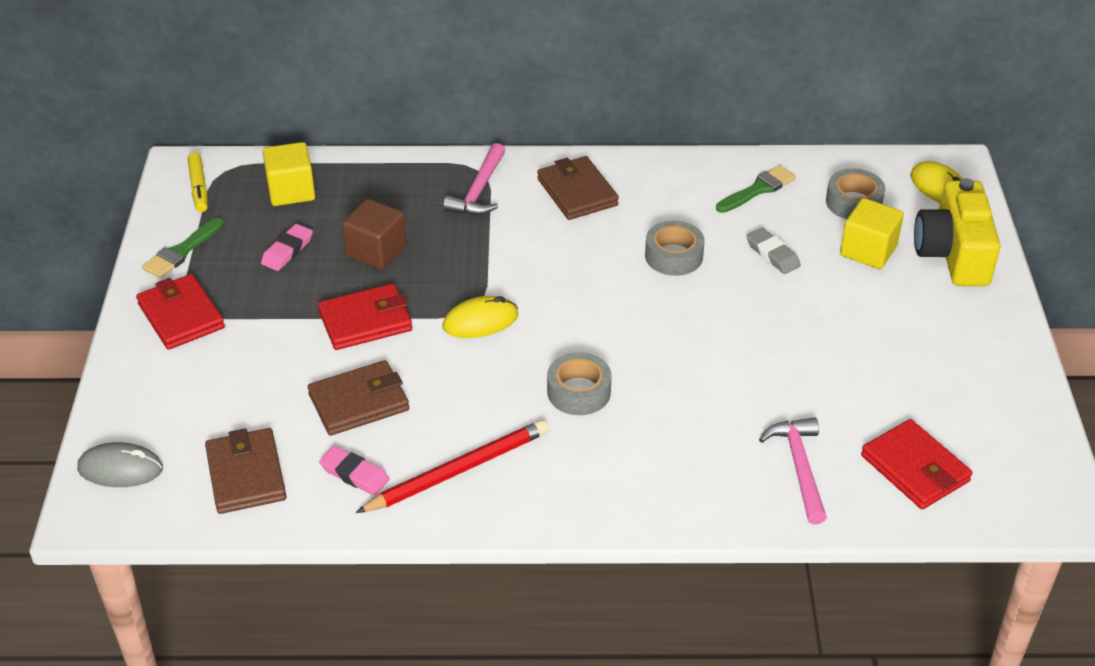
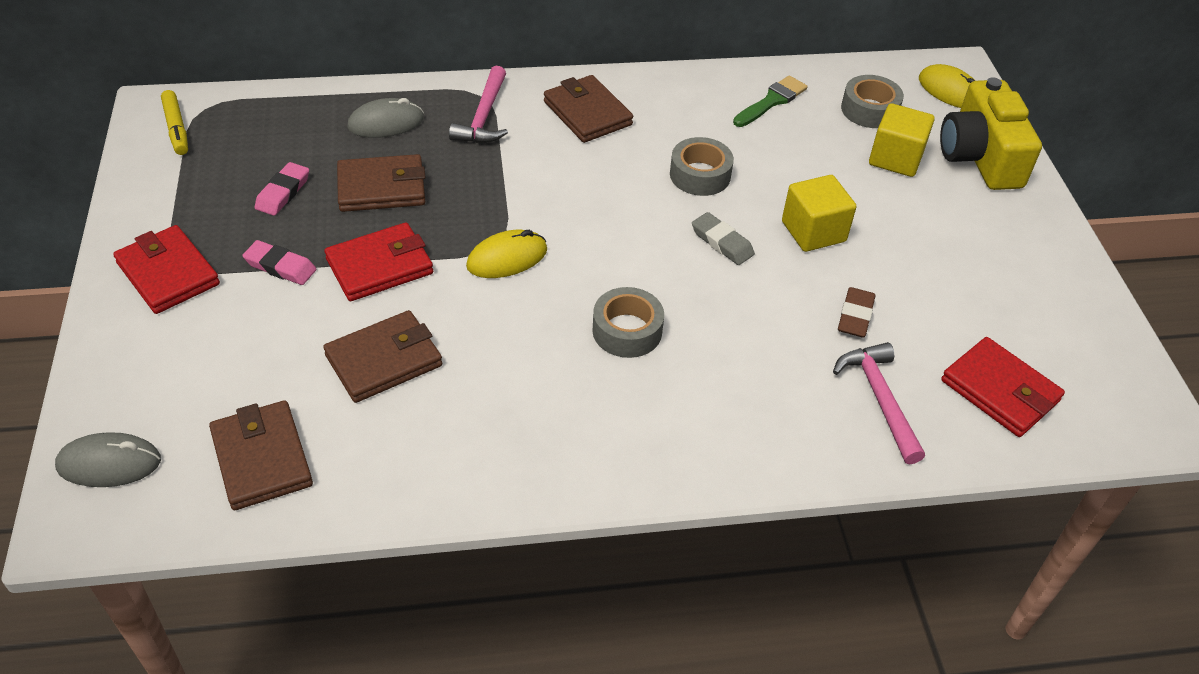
camera: 10 degrees left, 5 degrees up
(182, 251) = (163, 200): green brush -> none
(291, 191) = (280, 127): yellow cube -> yellow cube (813, 231)
(354, 474) = (389, 447): pink eraser -> pink eraser (280, 266)
(376, 251) = (381, 188): brown cube -> brown wallet
(387, 192) = (386, 123): none -> grey mouse
(458, 471) = (508, 434): red pencil -> none
(772, 254) = (800, 167): grey eraser -> grey eraser (722, 242)
(793, 393) = (855, 316): none -> brown eraser

